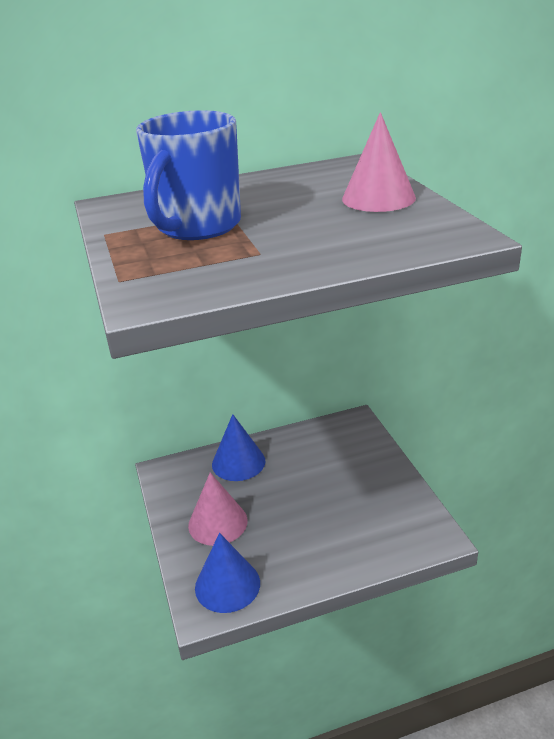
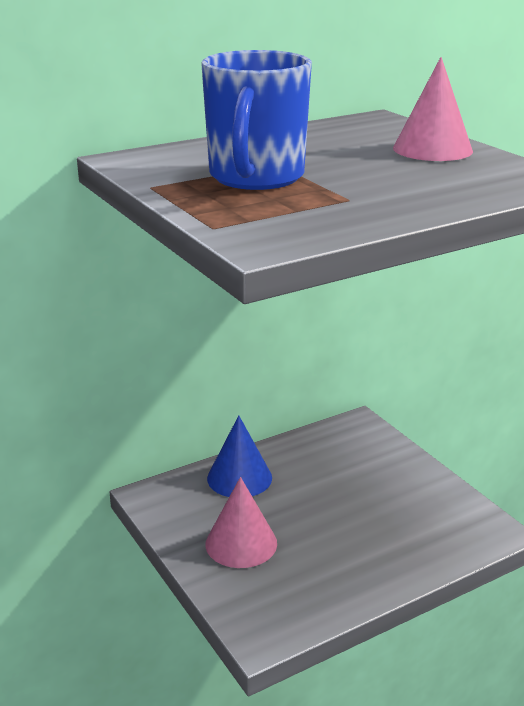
camera: 15 degrees left, 5 degrees down
(227, 585) = (280, 606): blue cone -> none

